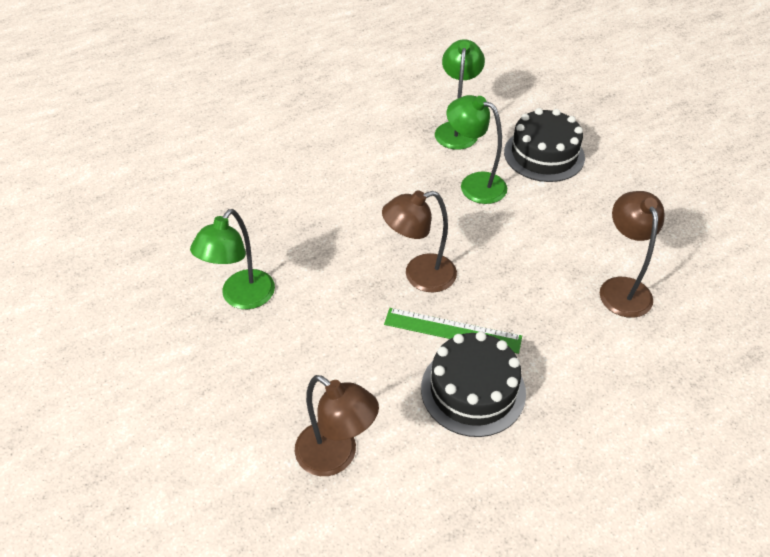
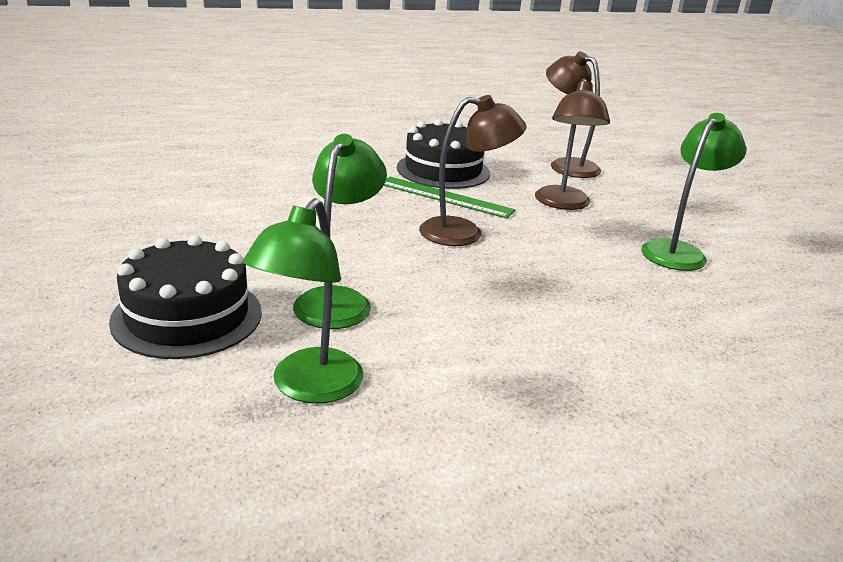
camera: 170 degrees left, 20 degrees down
(474, 184) = (338, 300): green lamp -> green lamp turned 120 degrees counterclockwise
(622, 288) = (245, 190): brown lamp -> brown lamp (563, 204)

